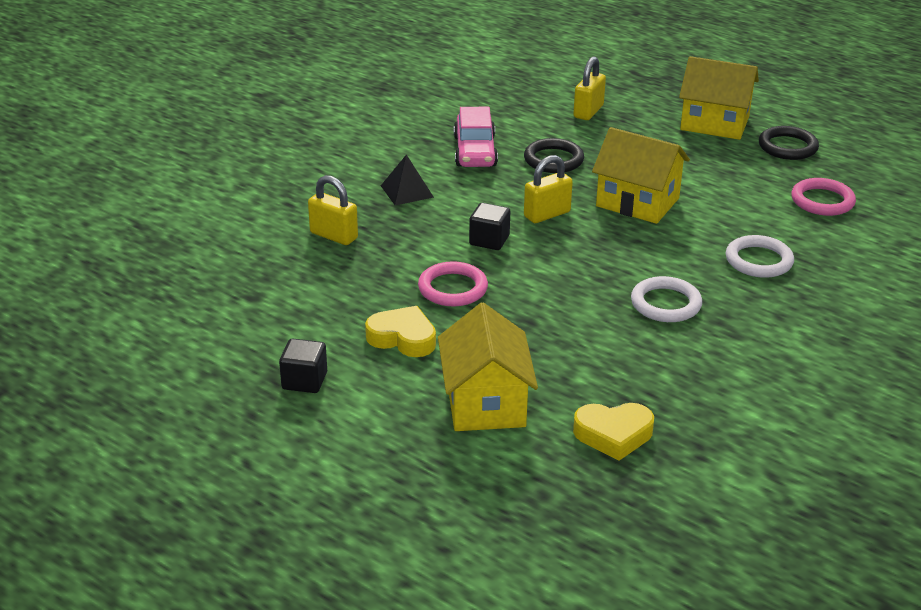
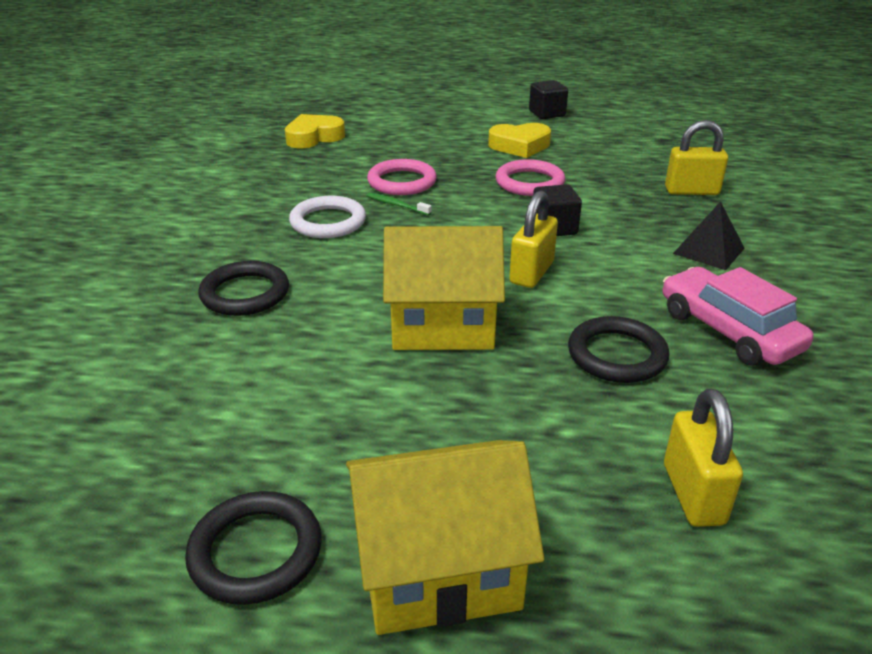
camera: 150 degrees right, 0 degrees up
(485, 403) = (416, 131): yellow house -> none
(594, 303) = (396, 205): none -> green toothbrush
(759, 261) = (245, 293): white ring -> black ring
(822, 201) = (167, 423): pink ring -> pink ring (402, 182)

